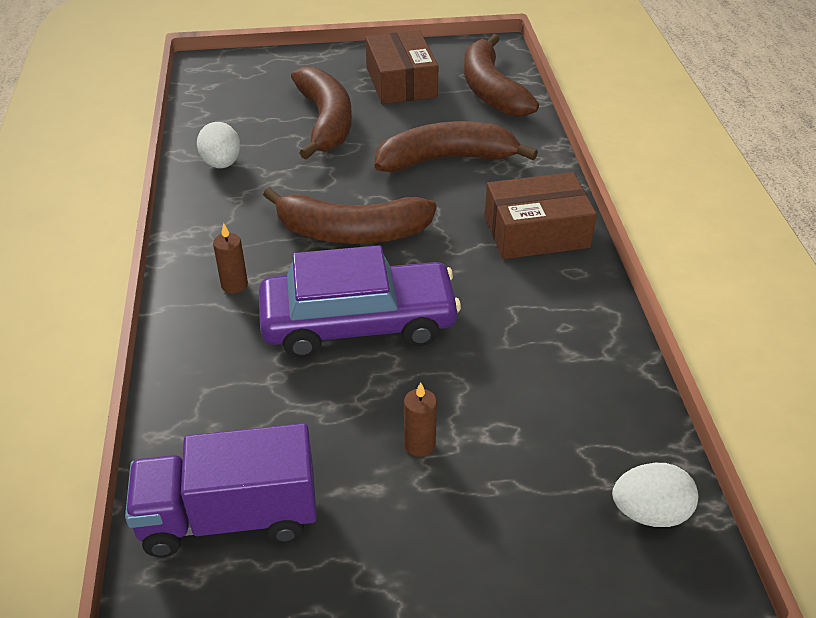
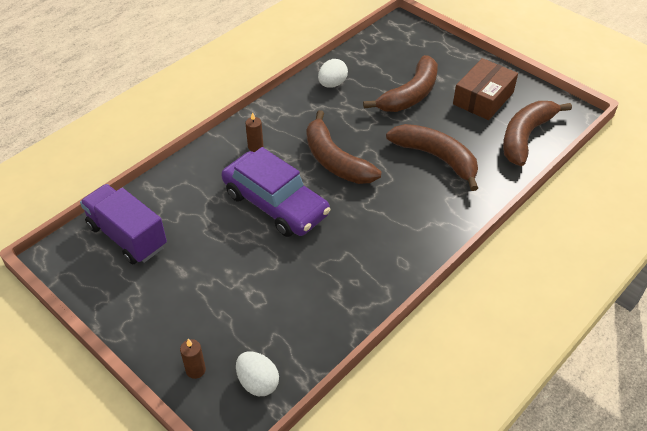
camera: 50 degrees right, 5 degrees up
(419, 444) = (221, 272): brown candle -> brown candle (195, 370)
(536, 232) = (418, 228): brown box -> none

